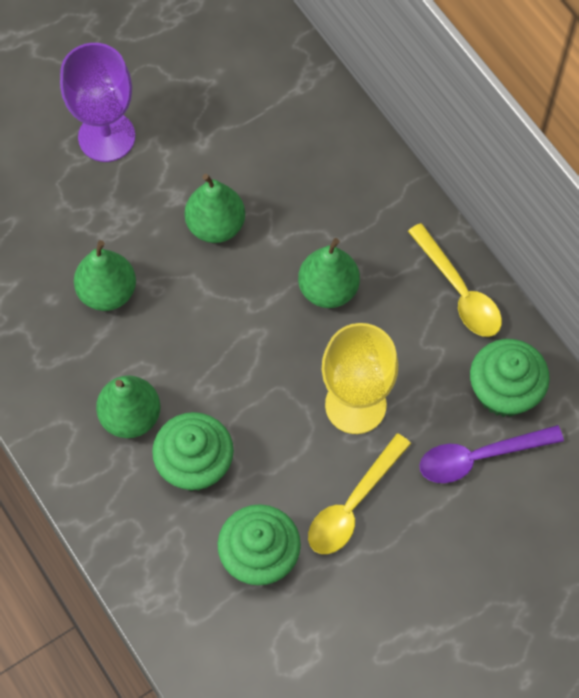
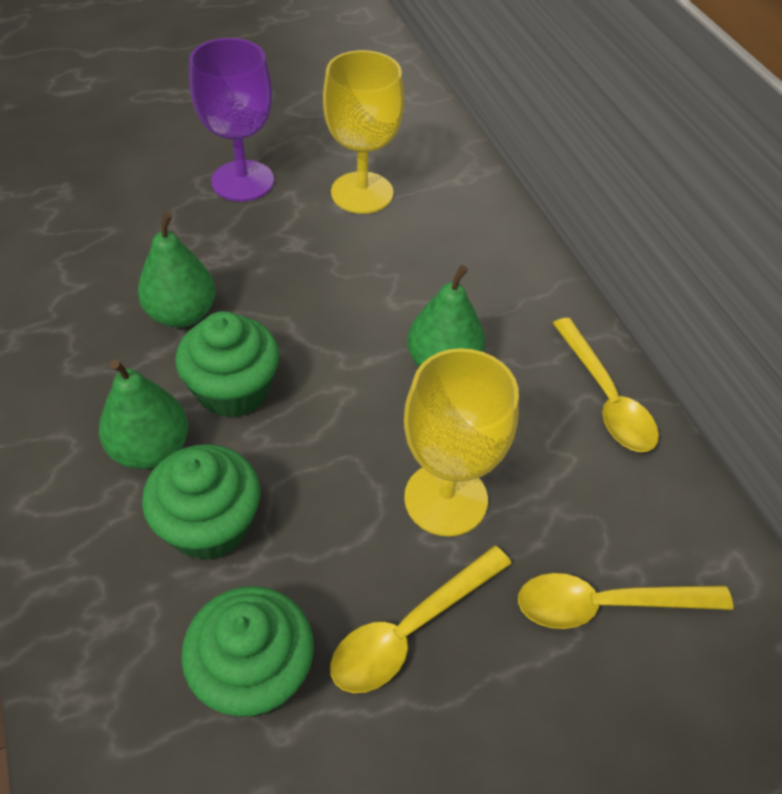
camera: 10 degrees right, 15 degrees down
(216, 225) = (330, 276): green pear -> none
(217, 125) = (362, 193): none -> yellow goblet
(479, 457) = (606, 605): purple spoon -> yellow spoon
(504, 391) = (651, 525): green cupcake -> green cupcake (233, 390)

